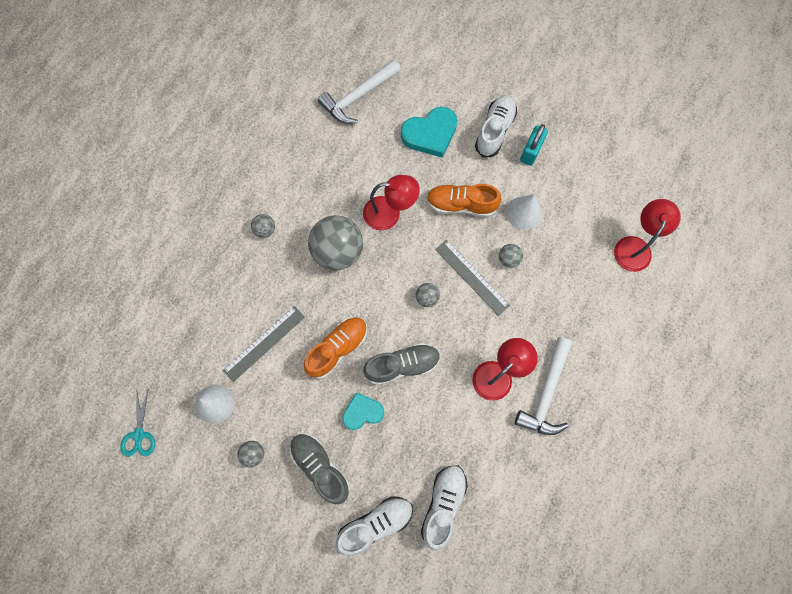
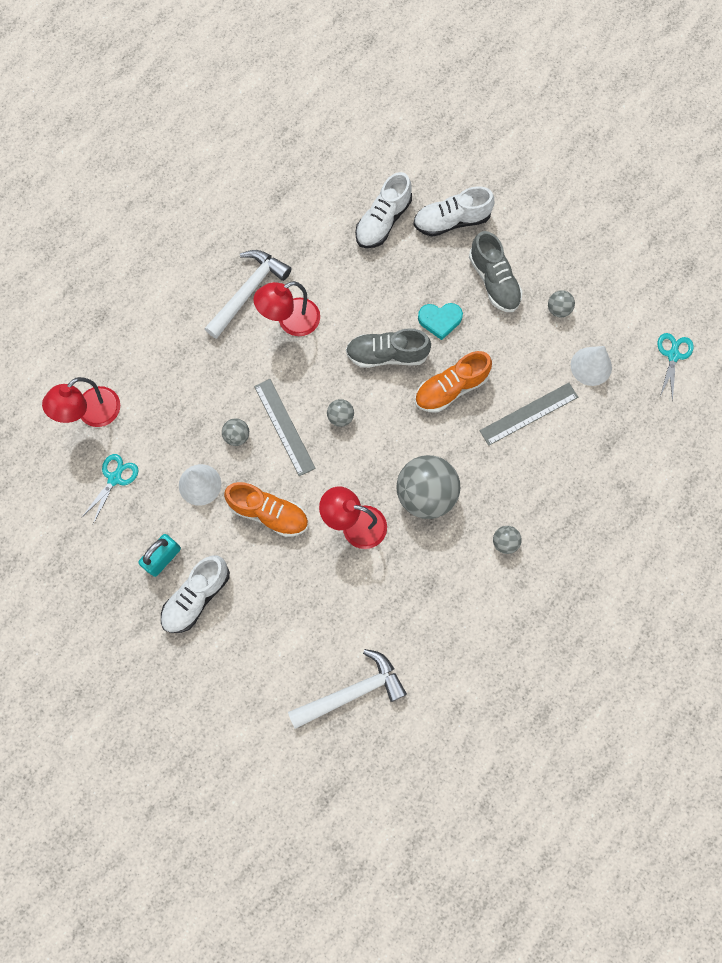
camera: 165 degrees left, 0 degrees up
(430, 134) = (276, 614): turquoise heart -> none
(593, 200) = (114, 478): none -> turquoise scissors

